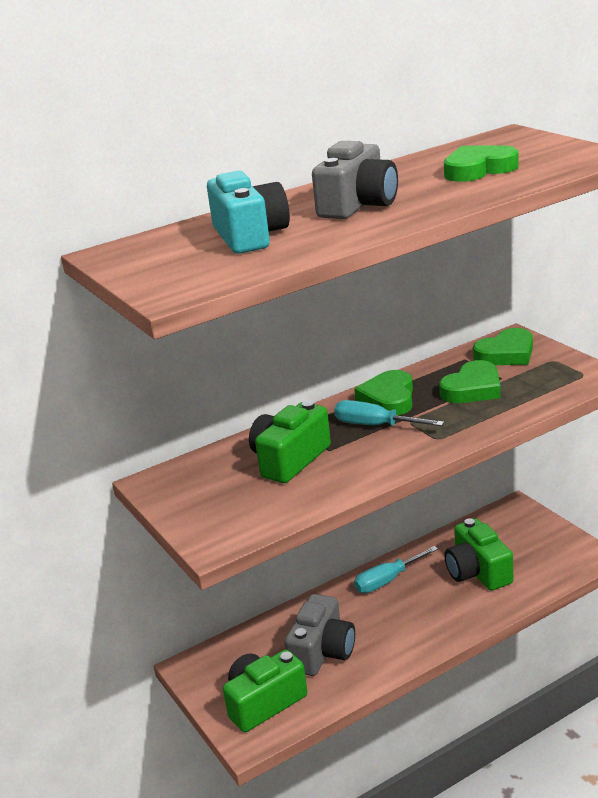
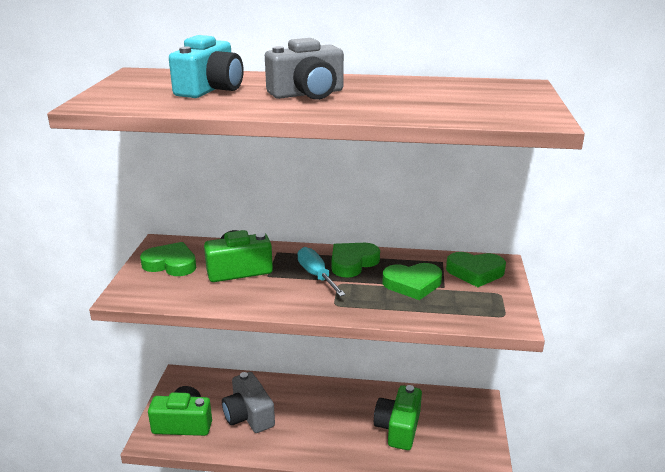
camera: 35 degrees right, 0 degrees up
(322, 651) = (249, 415): grey camera -> grey camera turned 90 degrees clockwise
(387, 580) = (339, 397): turquoise screwdriver -> none
(478, 169) = (435, 99): green heart -> green heart (171, 264)

